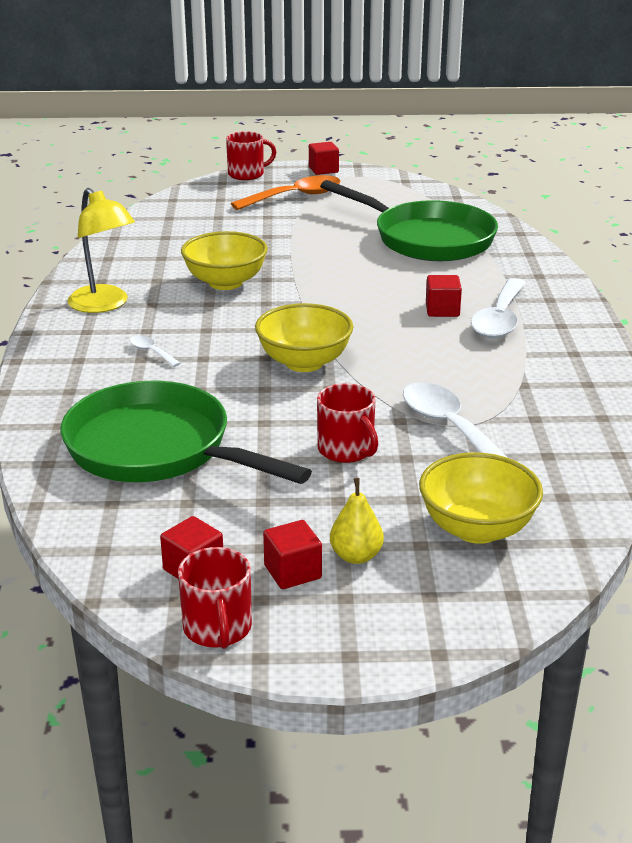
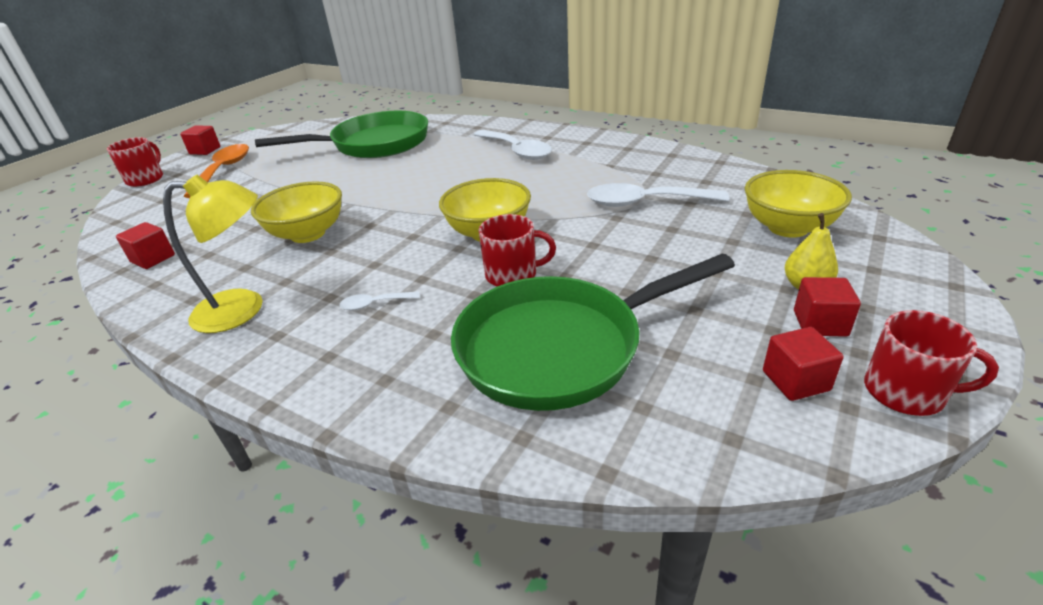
camera: 55 degrees left, 5 degrees up
(346, 450) = (642, 249): red mug -> red mug (512, 275)
(442, 310) = (479, 164): red cube -> red cube (153, 259)

